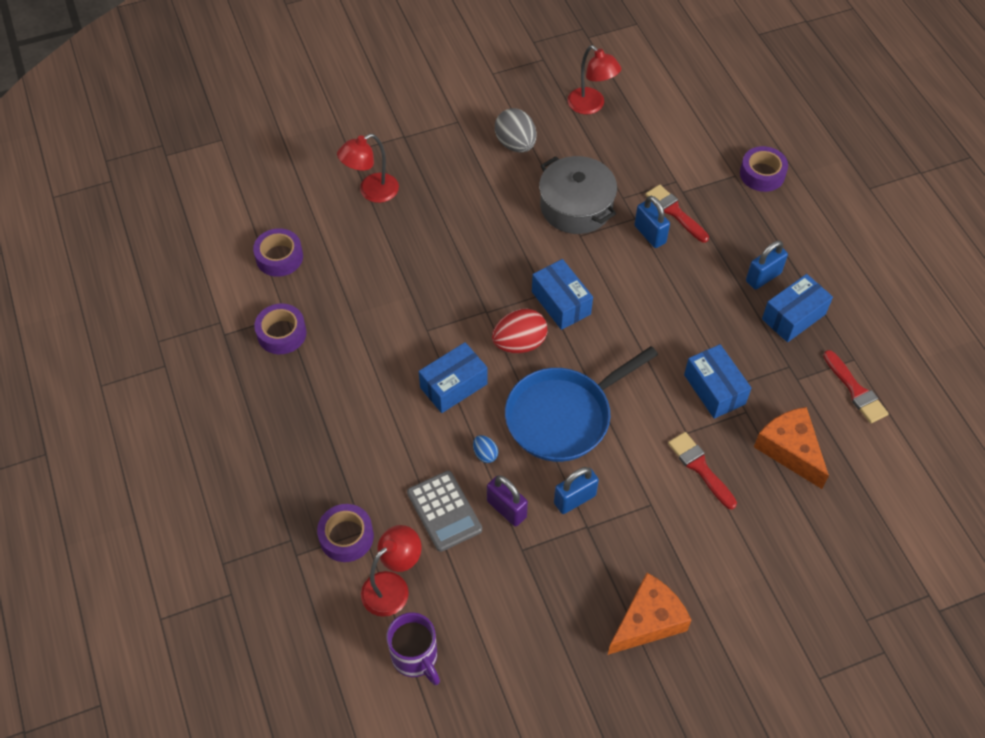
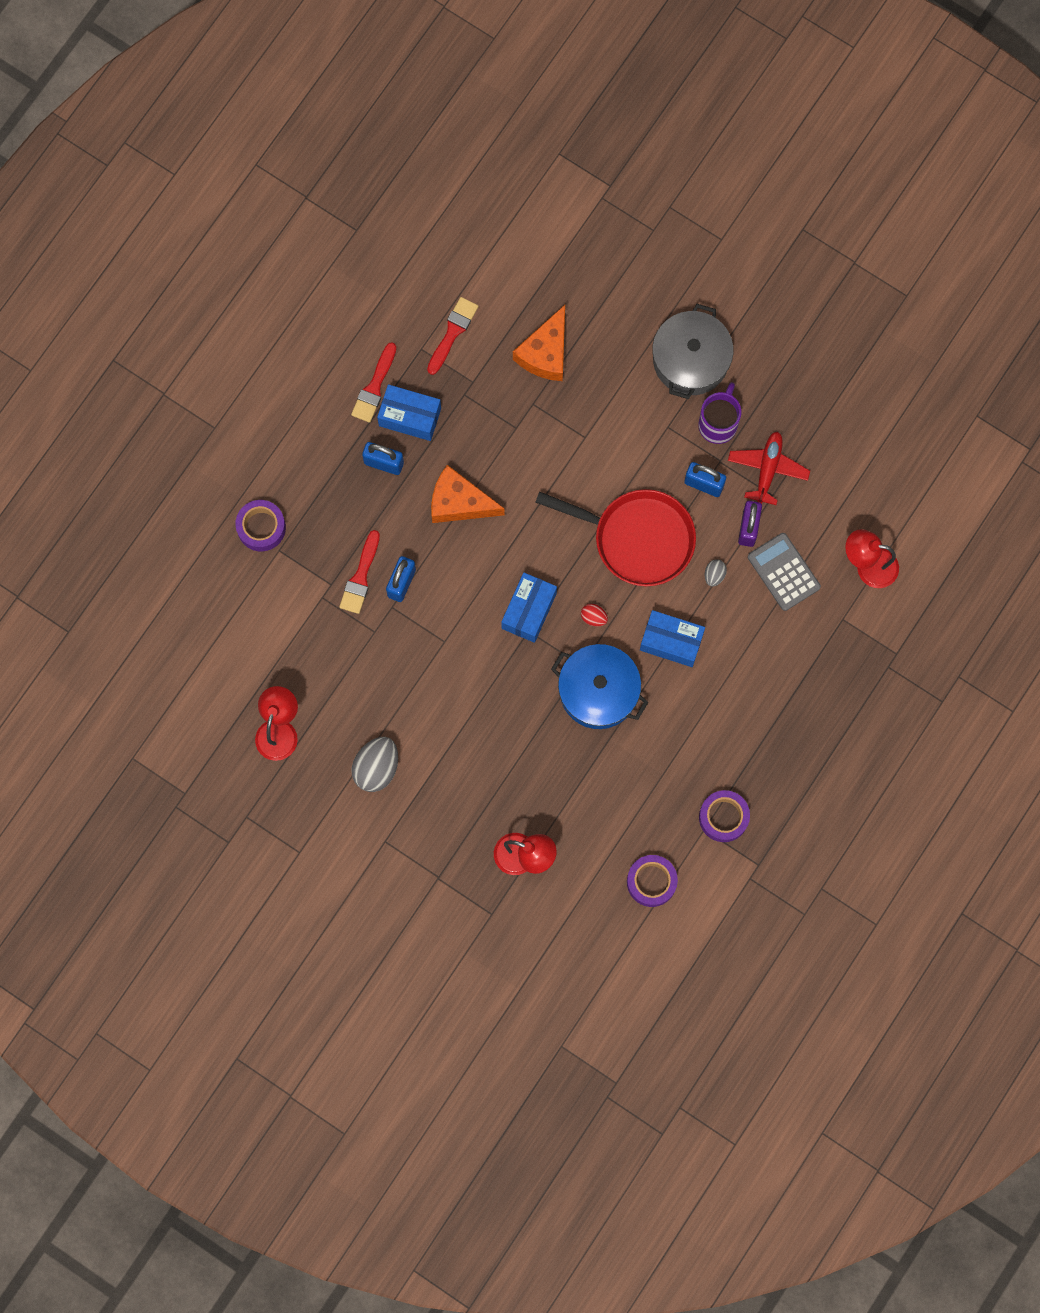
camera: 125 degrees left, 20 degrees up
(346, 536) = (856, 628): purple tape -> none
(415, 657) = (906, 513): purple mug -> purple mug (718, 423)
(444, 511) = (783, 572): grey calculator -> grey calculator turned 60 degrees counterclockwise
(456, 311) = (598, 691): none -> blue pot
(485, 454) = (714, 575): blue egg -> grey egg
(519, 343) = (593, 617): red egg -> red egg, size x0.50
(550, 562) = (767, 469): none -> red plane
(563, 416) = (637, 538): blue pan -> red pan
(576, 206) = (414, 665): grey pot -> grey pot (690, 360)
(648, 621) = (763, 374): orange cheese -> orange cheese (459, 502)
(700, 467) = (609, 410): red brush -> red brush (374, 387)
(714, 389) = (528, 439): blue box -> none

